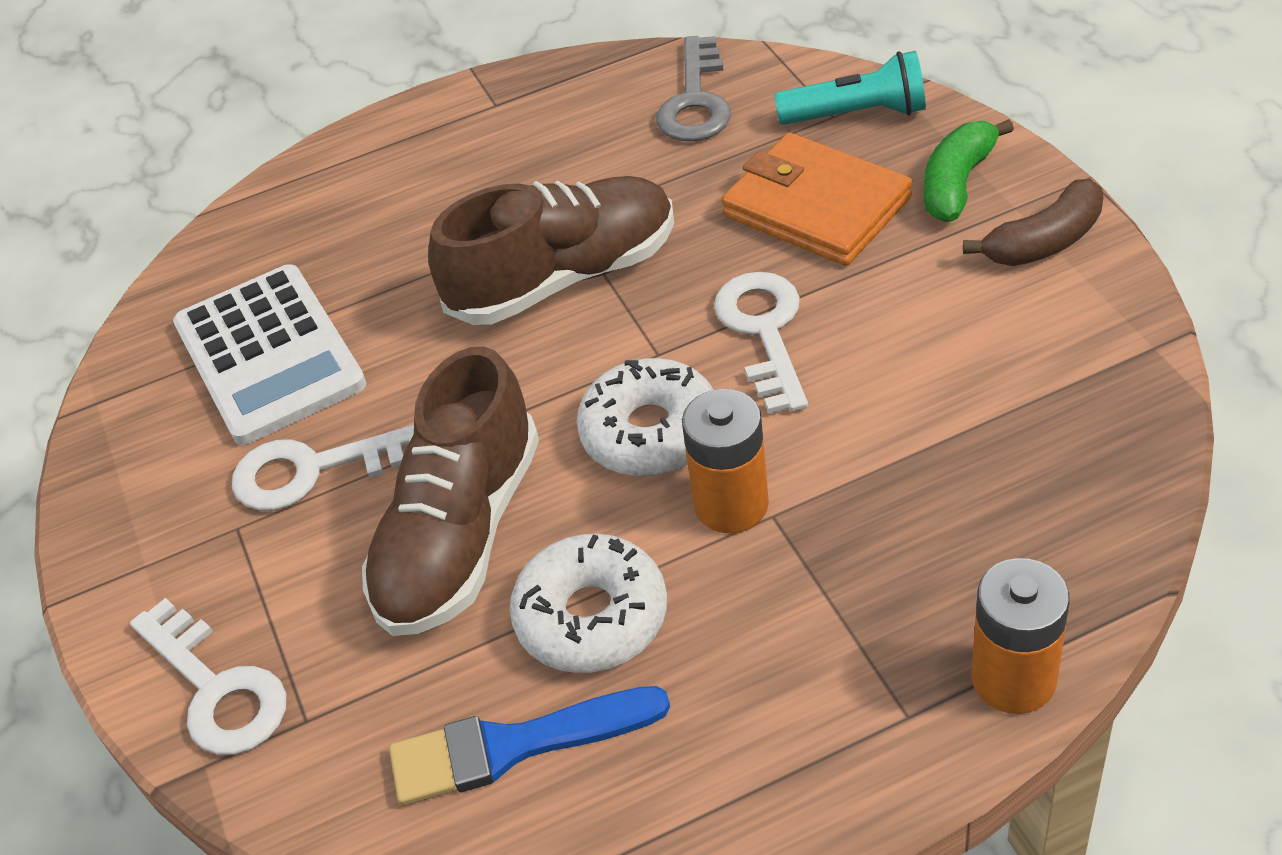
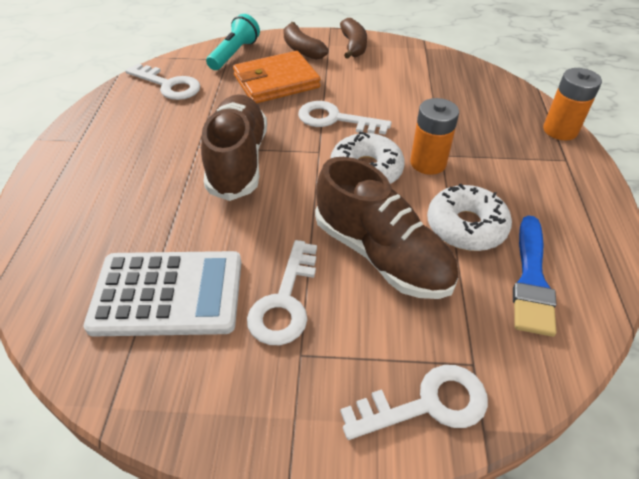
camera: 70 degrees left, 0 degrees up
(696, 101) = (168, 85): grey key -> white key
(957, 183) = (302, 49): green banana -> brown banana

